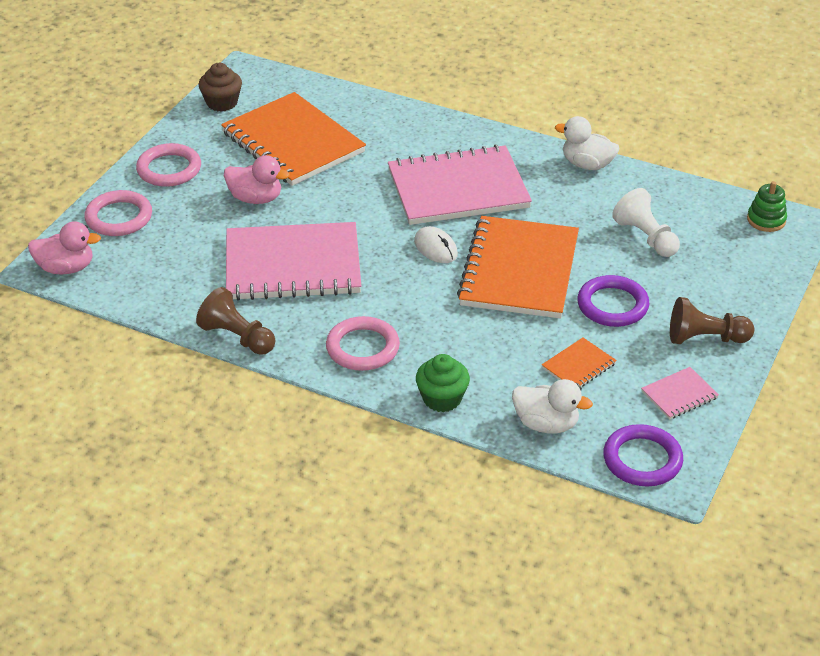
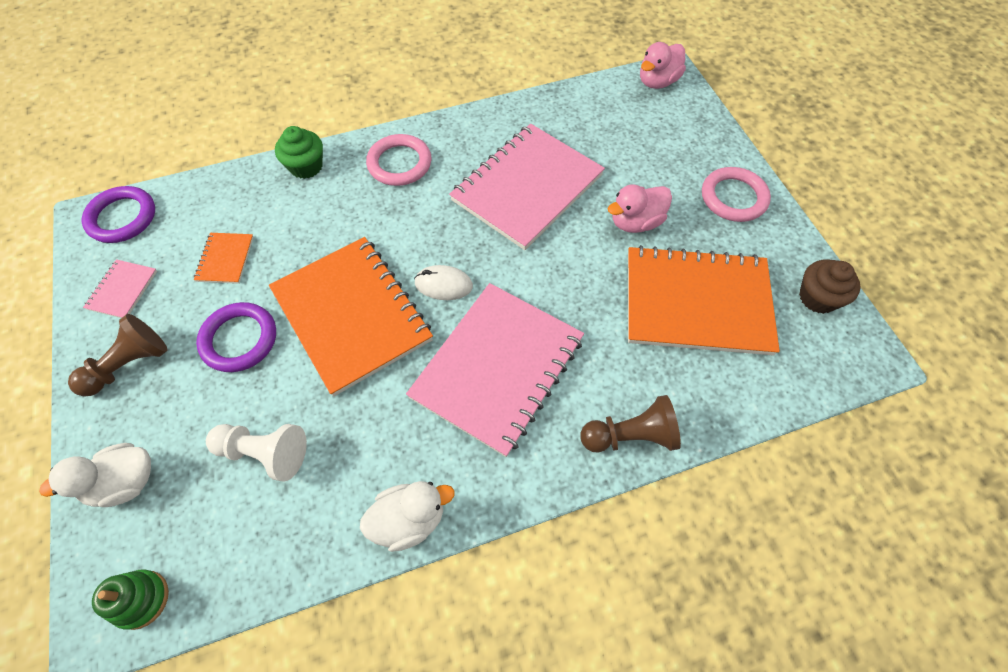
camera: 135 degrees right, 20 degrees up
(119, 217) = (692, 135): pink ring -> none
(237, 337) = (488, 115): brown pawn -> brown pawn (630, 436)
(546, 424) = (214, 197): white duck -> white duck (125, 482)

